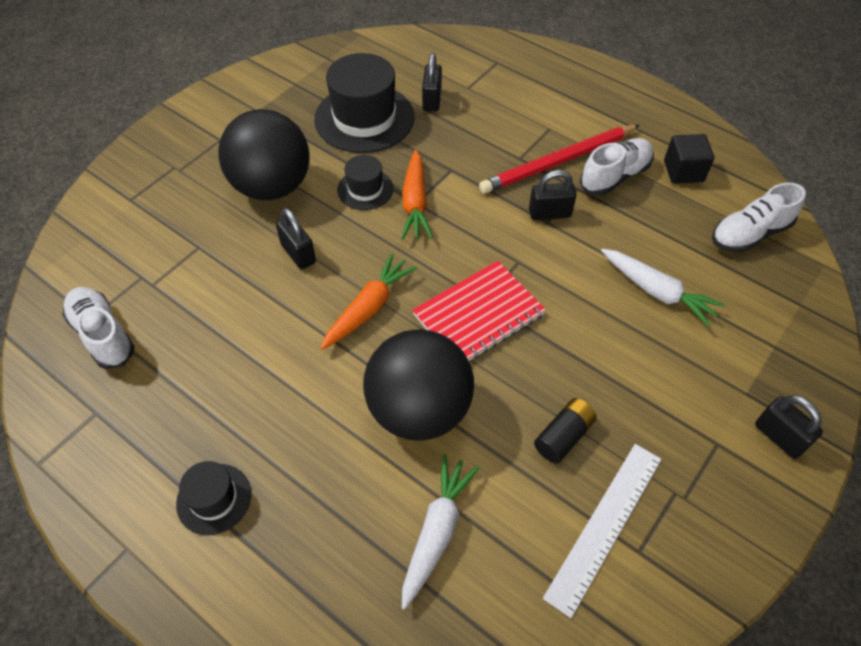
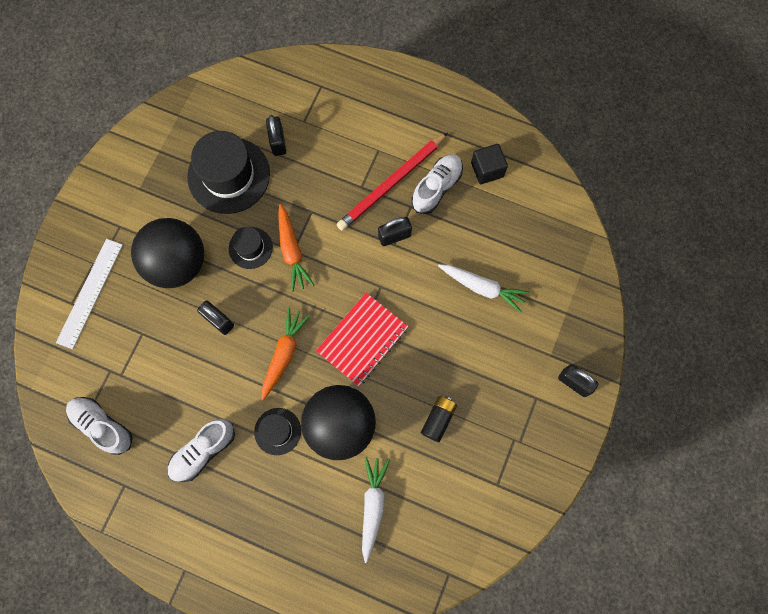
camera: 15 degrees left, 20 degrees up
(214, 499) = (227, 523): black hat -> black hat (277, 431)
(604, 525) = (474, 473): white ruler -> white ruler (90, 293)
(749, 234) = (541, 219): white shoe -> white shoe (203, 451)

